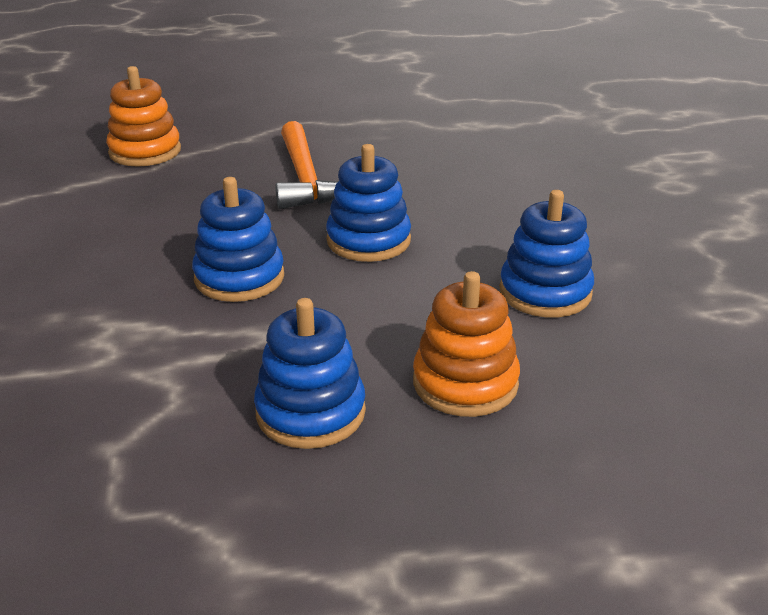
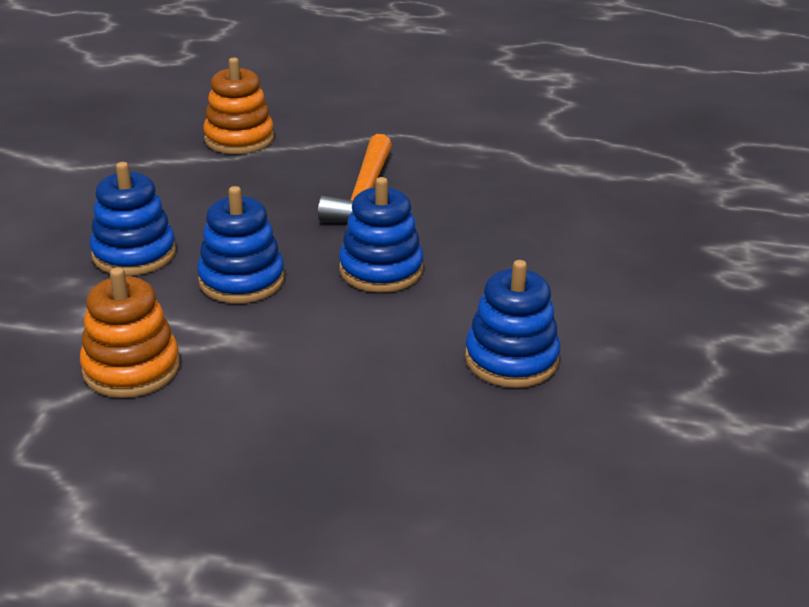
camera: 20 degrees right, 0 degrees up
(310, 412) = (219, 417): blue stacking toy -> blue stacking toy (134, 254)
(465, 383) = (370, 426): orange stacking toy -> orange stacking toy (131, 368)

